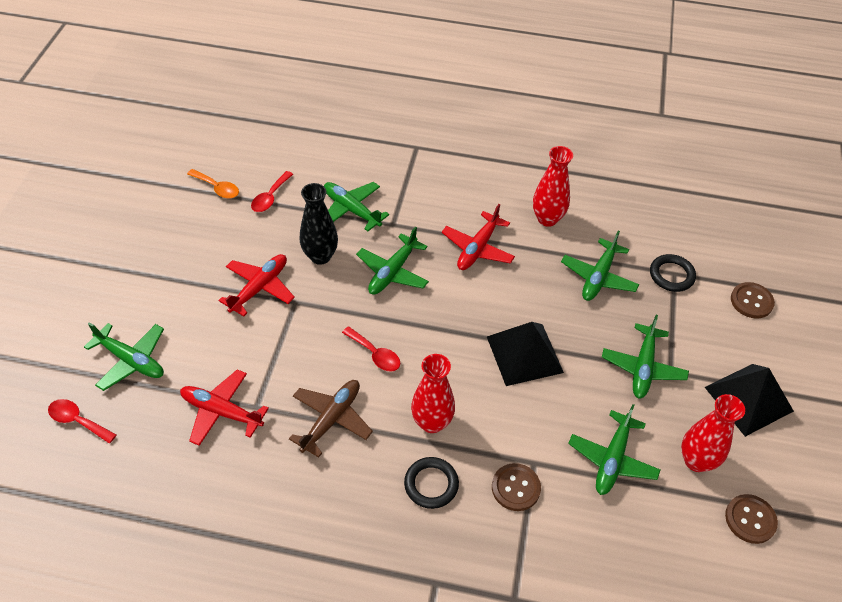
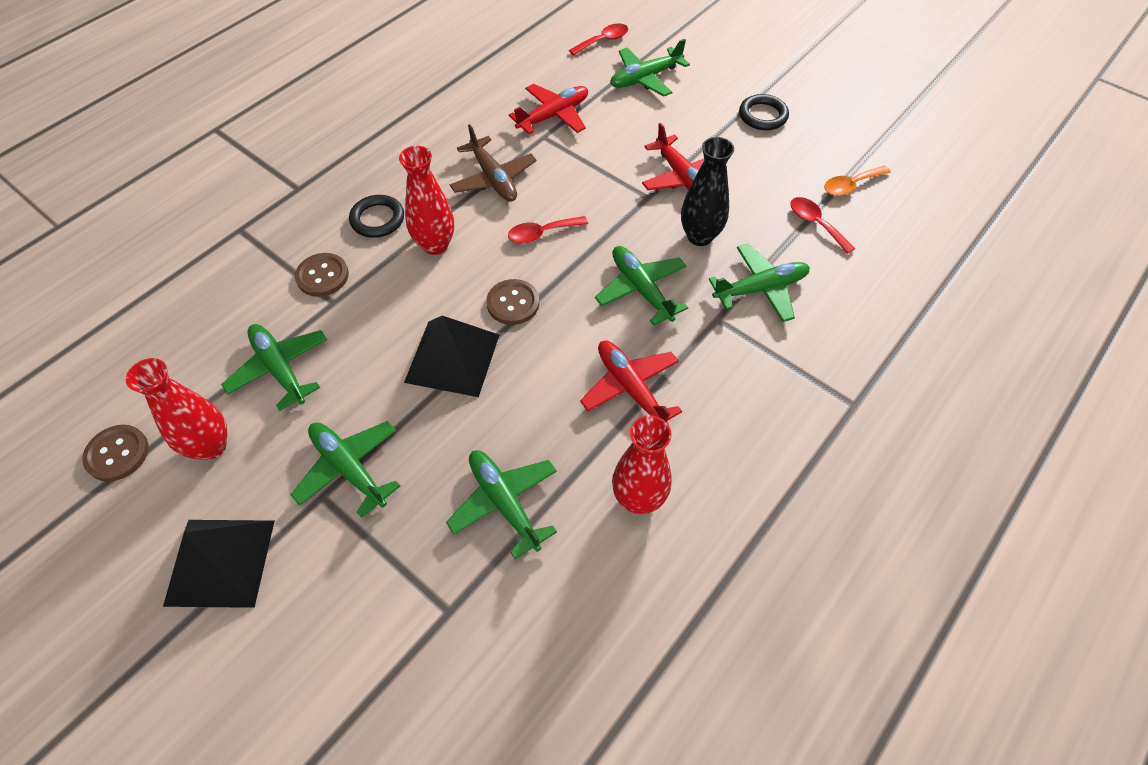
camera: 120 degrees right, 5 degrees up
(671, 275) = (447, 605): black ring -> black ring (763, 115)
(751, 301) = (332, 691): brown button -> brown button (513, 303)

